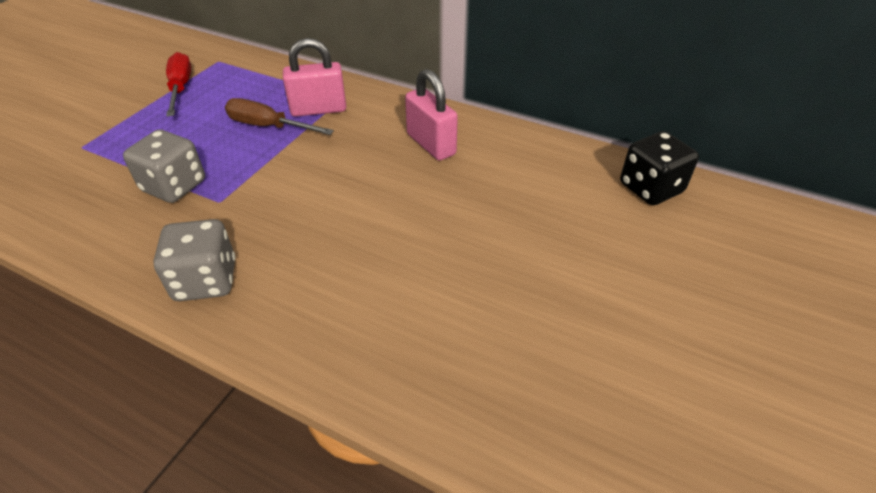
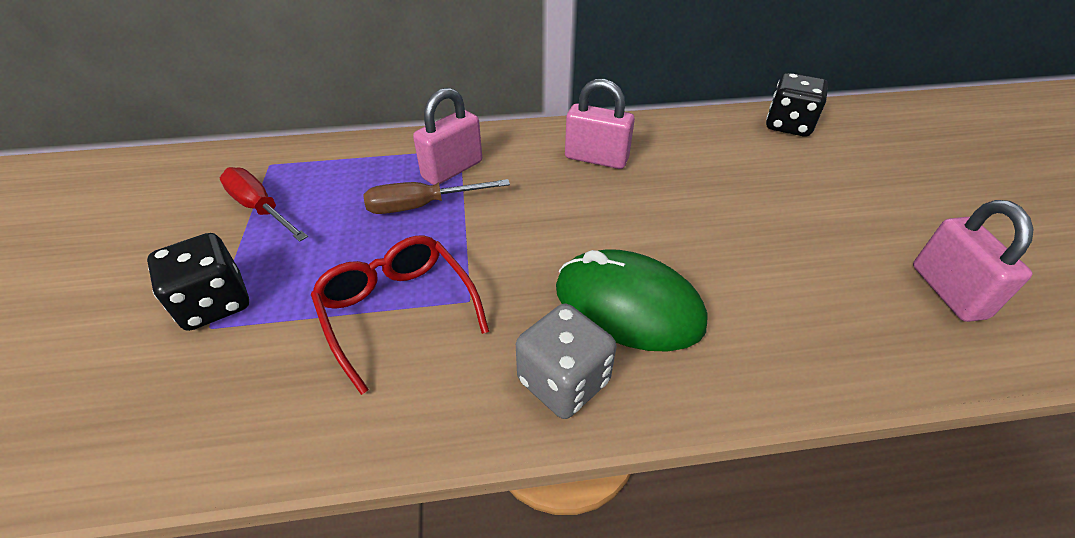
camera: 35 degrees left, 0 degrees up
(97, 135) = (215, 303): none -> black dice
(174, 186) = (397, 310): grey dice -> red glasses
(307, 258) = (628, 306): none -> green mouse
(584, 398) = (947, 291): none -> pink padlock

